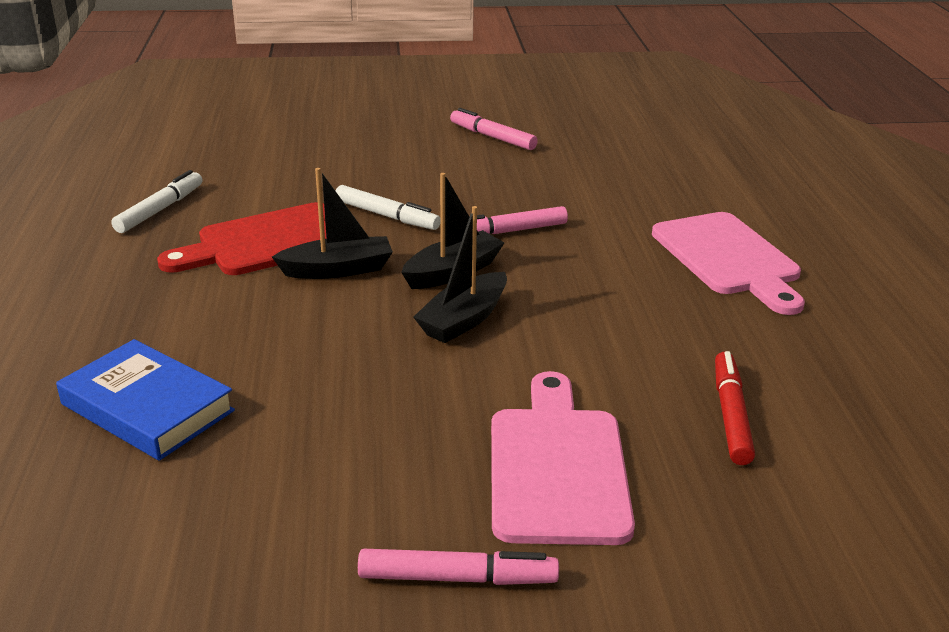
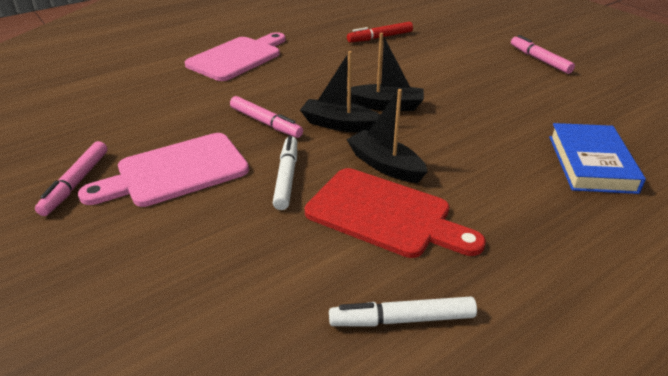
camera: 120 degrees left, 5 degrees up
(557, 466) = (459, 58): pink cutting board -> pink cutting board (175, 172)

